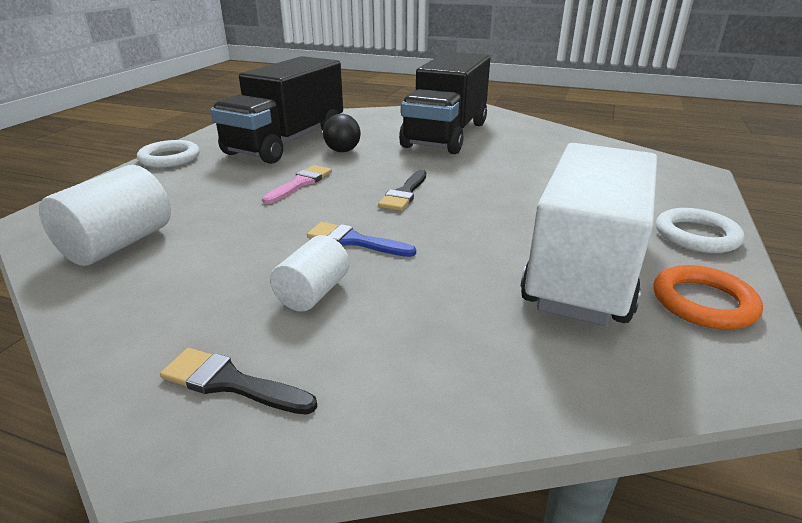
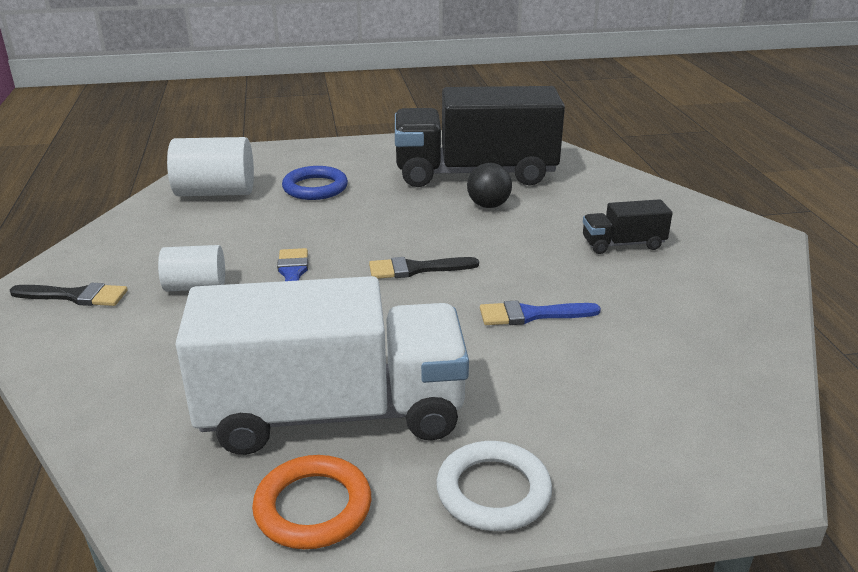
camera: 60 degrees right, 0 degrees up
(169, 158) = (376, 146): white ring -> none
(202, 197) = (315, 188): none -> blue ring
(231, 383) = (75, 296): black brush -> black brush turned 105 degrees clockwise
(300, 183) = (385, 214): pink brush -> none
(446, 134) = (623, 244): black truck -> black truck, size x0.43
(505, 176) = (531, 315): none -> blue brush

